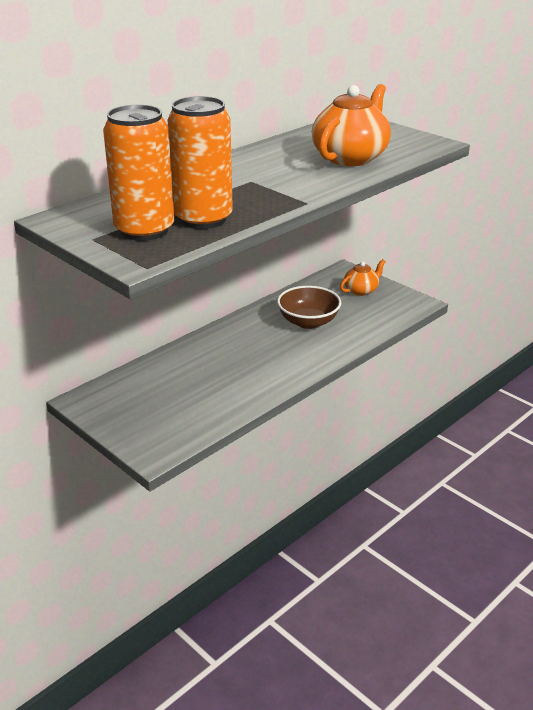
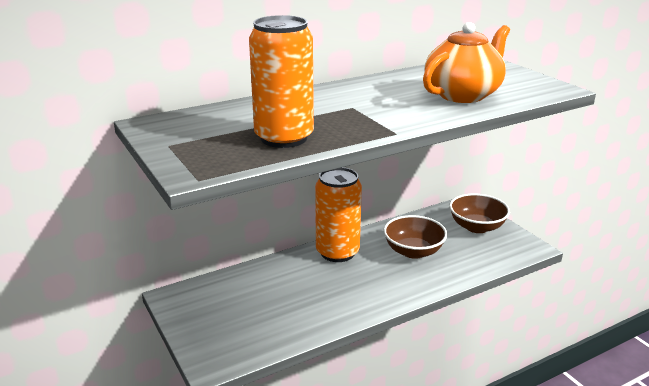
camera: 15 degrees right, 5 degrees down
(144, 230) = (221, 143): orange can -> orange can (337, 252)
(361, 290) = (477, 227): orange teapot -> brown bowl

